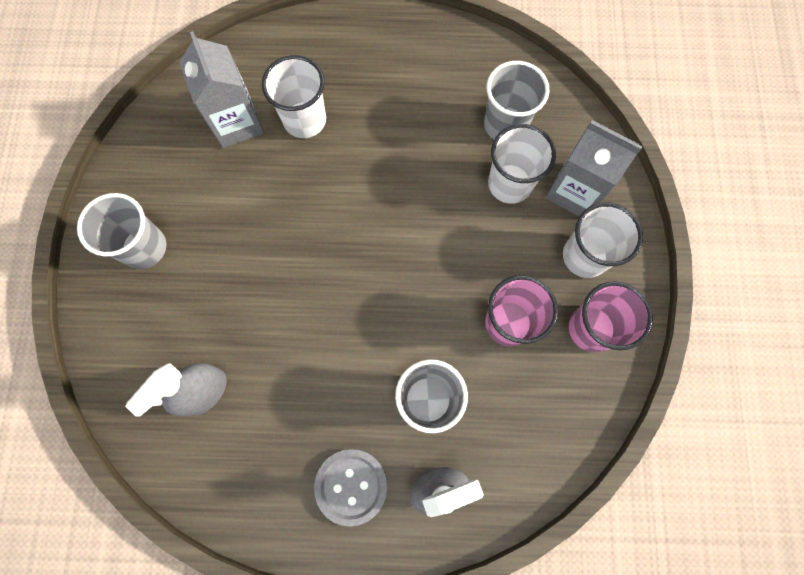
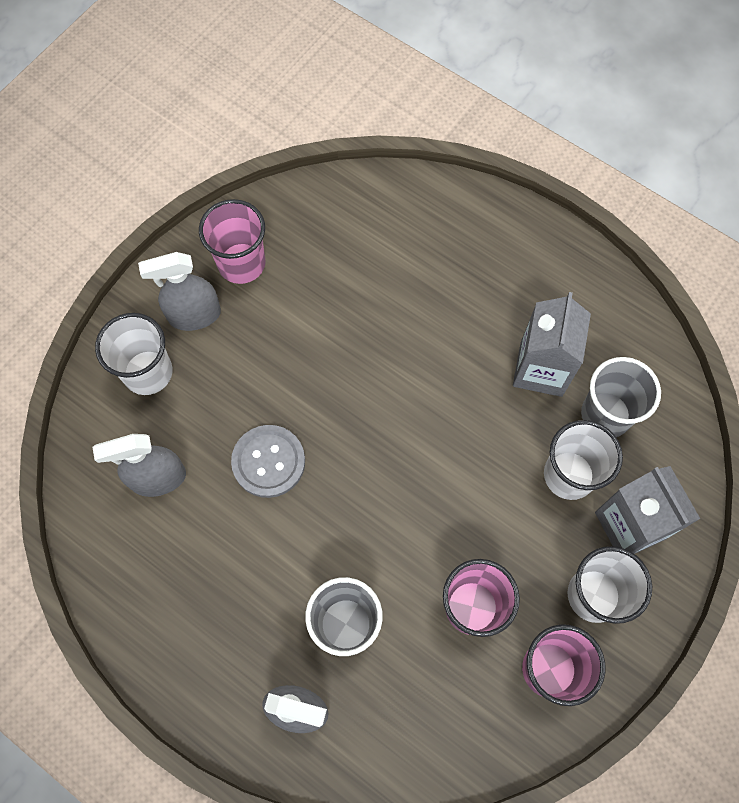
camera: 35 degrees right, 5 degrees down
(144, 247) = (194, 315): grey cup -> grey spray bottle
(155, 184) = (241, 263): none -> pink cup
(237, 123) = (351, 252): grey carton -> grey carton (541, 369)
(304, 120) = (414, 288): white cup -> white cup (148, 372)
(351, 486) = (224, 652): grey button -> grey button (268, 462)

